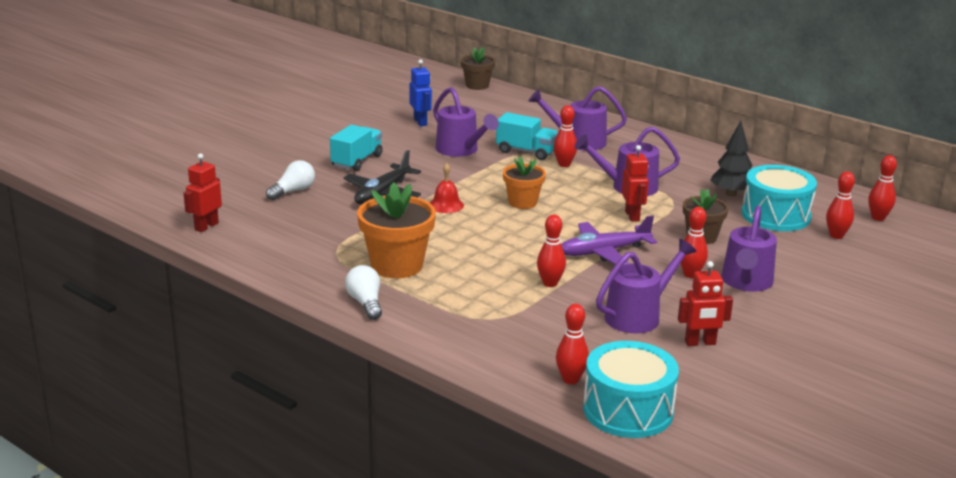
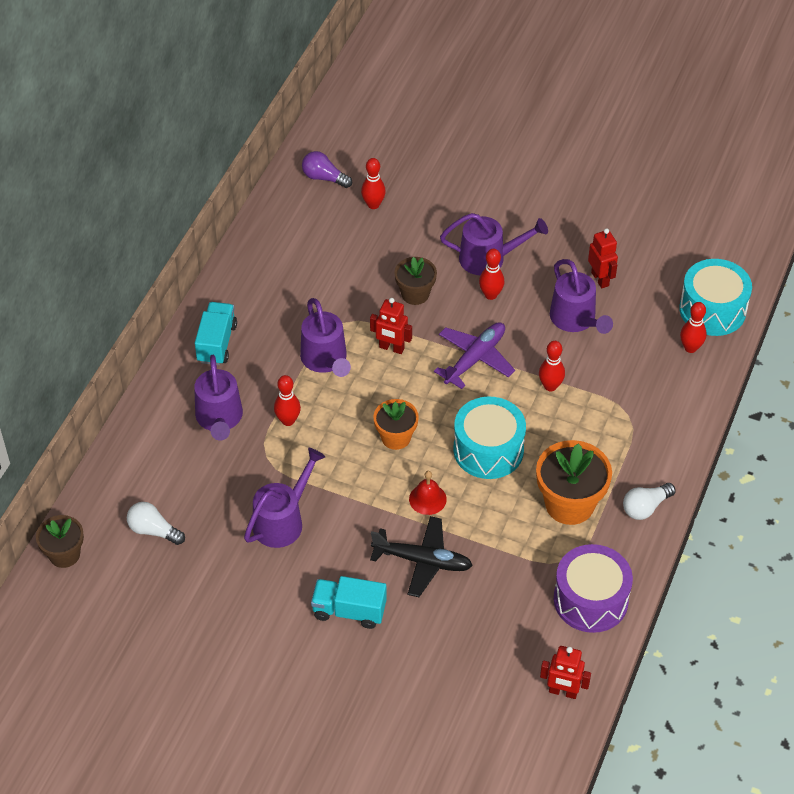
camera: 105 degrees left, 25 degrees up
(284, 255) = (590, 600): none -> purple drum
(293, 191) = (450, 644): white light bulb -> white light bulb (153, 530)
(420, 122) = (210, 582): blue robot -> none
(526, 152) = (265, 460): turquoise truck -> turquoise truck (217, 343)
(603, 252) = (475, 358): purple plane -> purple plane turned 105 degrees counterclockwise
(632, 216) = (391, 348): red robot -> red robot turned 135 degrees counterclockwise
(639, 315) = (576, 320): purple watering can -> purple watering can turned 150 degrees counterclockwise
(731, 194) = (311, 281): black tree -> none
(775, 215) = (347, 246): turquoise drum -> turquoise drum (488, 450)
(878, 218) = (324, 178): red bowling pin -> purple light bulb

